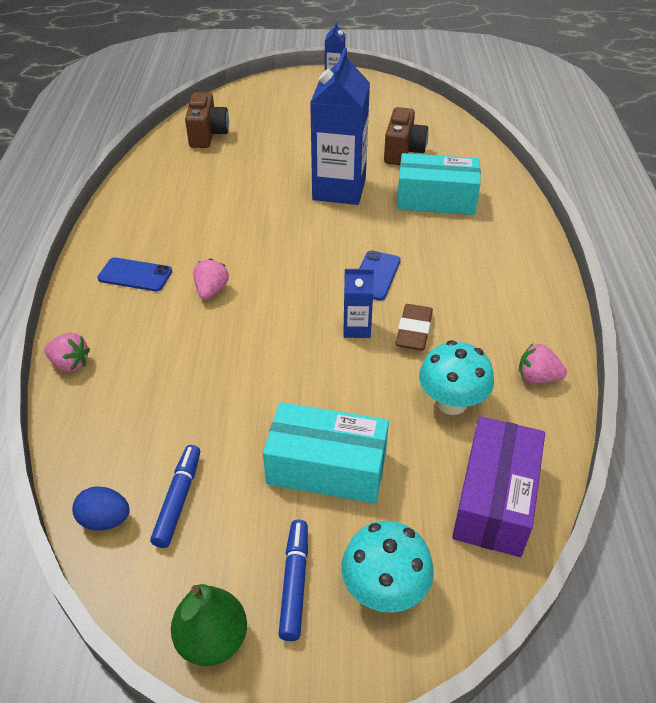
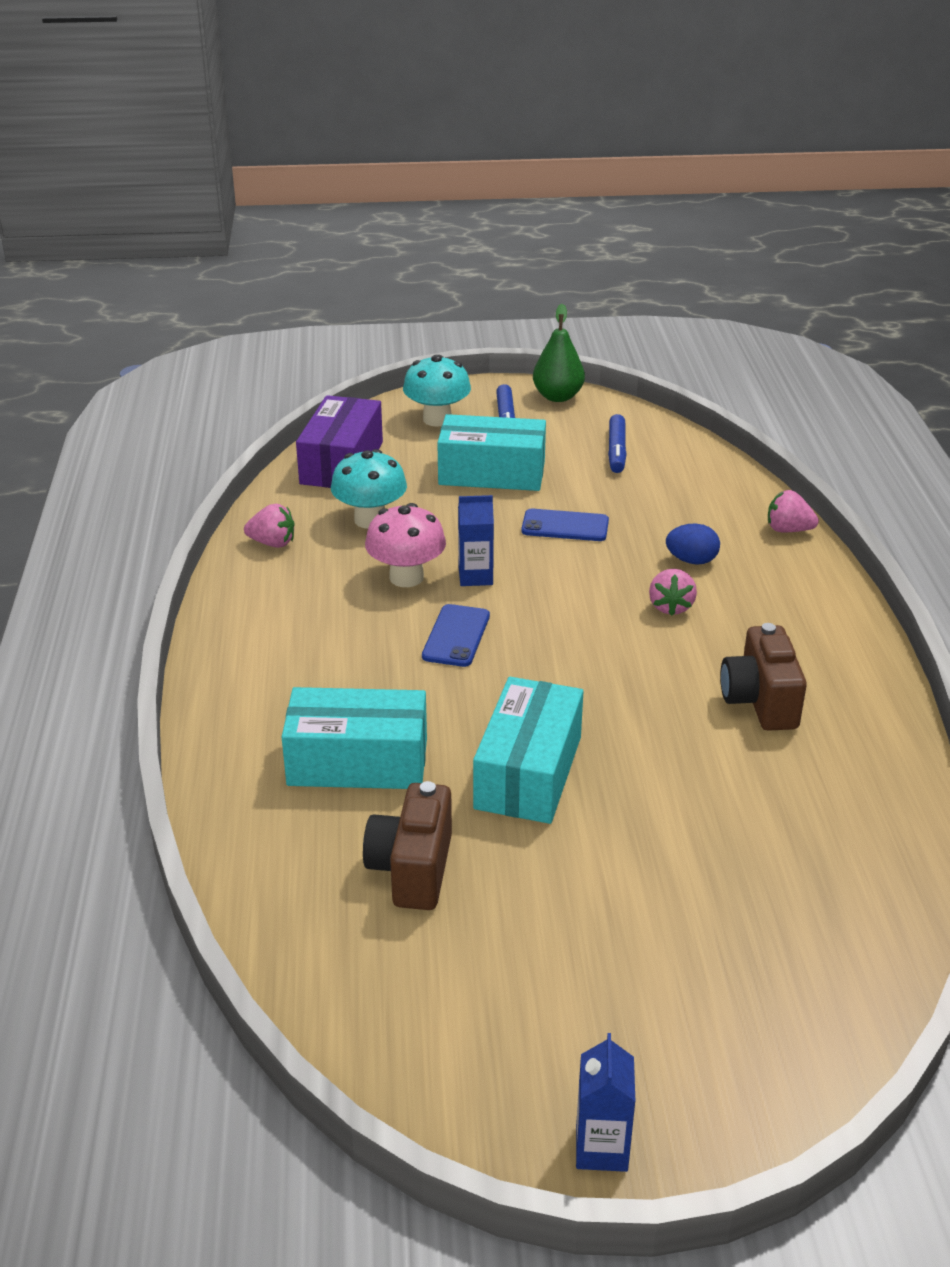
camera: 175 degrees right, 10 degrees down
(105, 520) = (671, 439): blue egg -> blue egg (691, 561)
(135, 275) = (783, 620): blue phone -> blue phone (565, 526)
(208, 135) = (831, 892): brown camera -> brown camera (760, 702)
(339, 189) = (528, 772): blue carton -> turquoise box
(414, 331) = (406, 577): brown eraser -> pink mushroom

